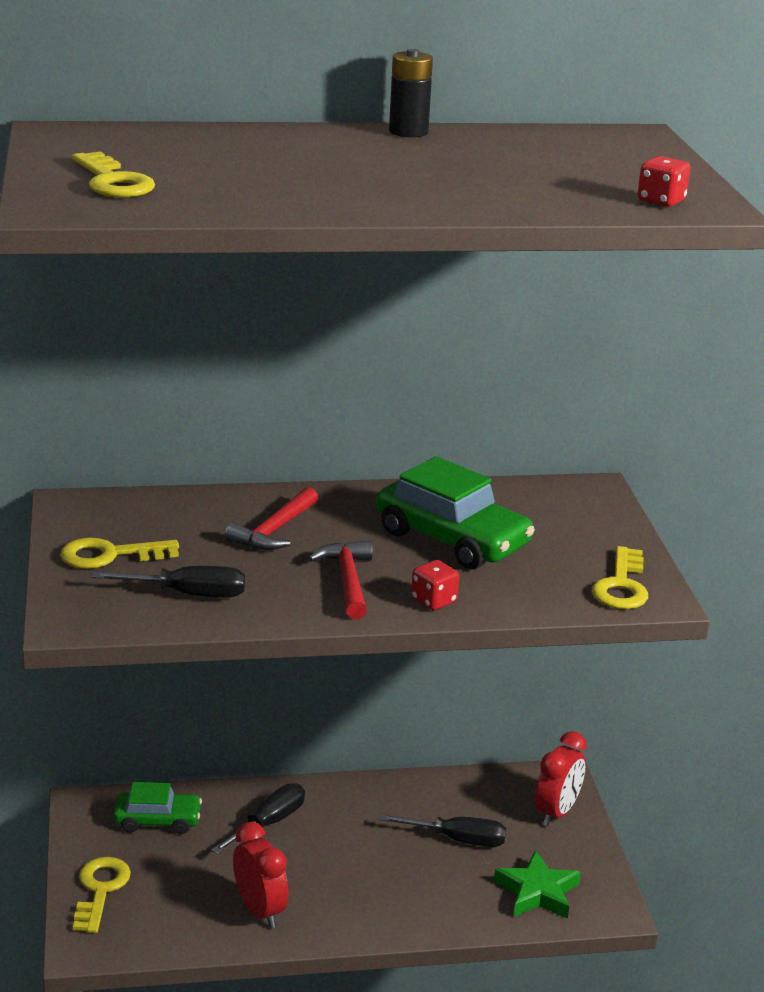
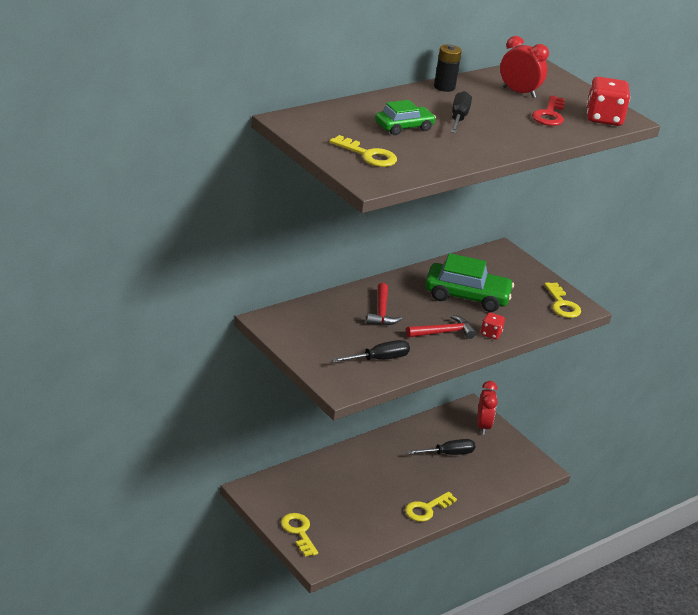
camera: 30 degrees left, 5 degrees up
(109, 555) = (318, 346): yellow key -> yellow key (426, 509)
(157, 820) = (294, 486): green car -> green car (404, 127)
(260, 910) = (385, 518): red clock -> red clock (519, 92)
(268, 823) = (351, 472): black screwdriver -> black screwdriver (458, 118)
(348, 581) = (443, 332): red hammer -> red hammer turned 105 degrees clockwise
(537, 892) = (504, 470): green star -> none
(554, 184) = (549, 115): none -> red key
(661, 201) = (603, 118): red dice -> red dice, size x1.85

